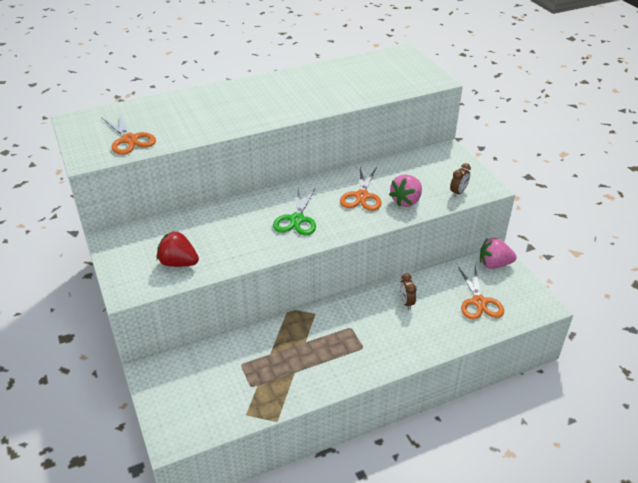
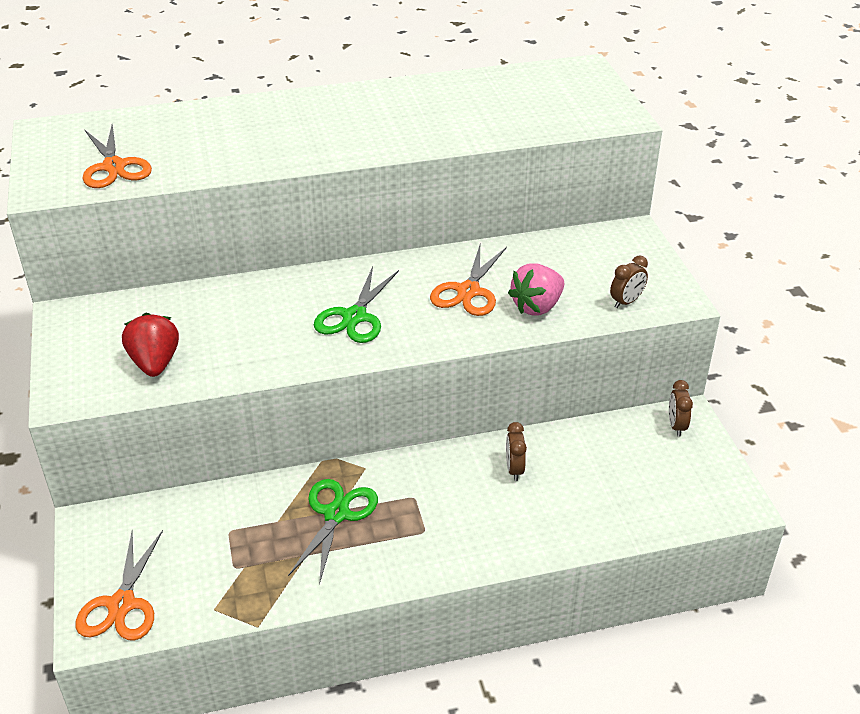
camera: 10 degrees right, 0 degrees up
(178, 263) = (155, 363): red strawberry -> red strawberry turned 45 degrees clockwise
(306, 344) = (336, 514): none -> green scissors
(479, 302) = (633, 484): orange scissors -> orange scissors (122, 604)
(494, 264) = (676, 426): pink strawberry -> brown clock

